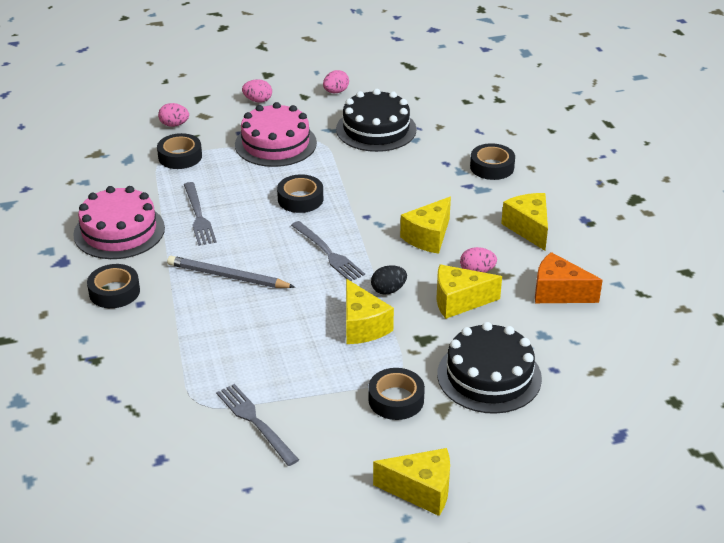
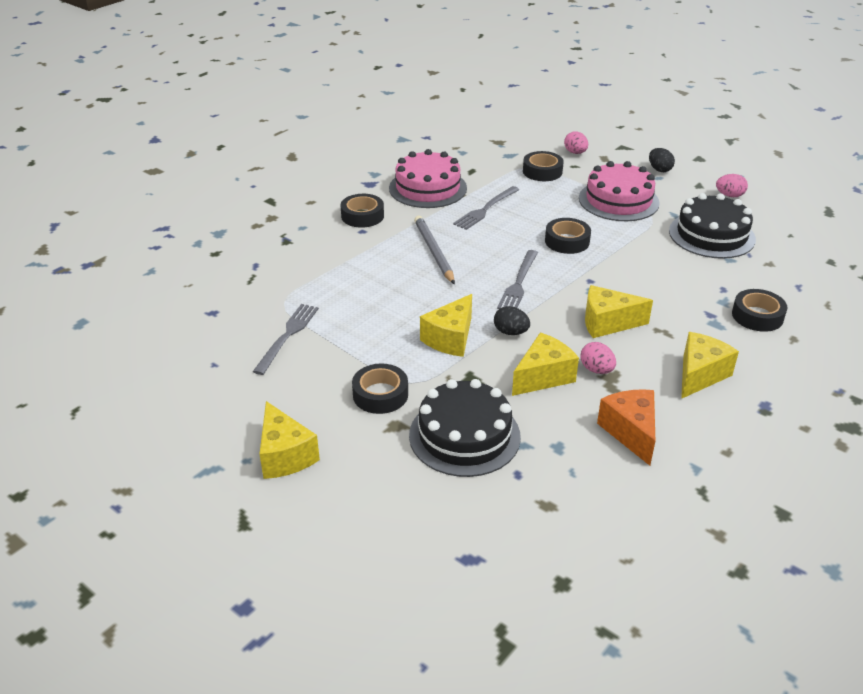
camera: 55 degrees right, 0 degrees up
(258, 100) = (659, 169): pink egg -> black egg
(459, 301) = (543, 376): yellow cheese -> yellow cheese turned 90 degrees clockwise

